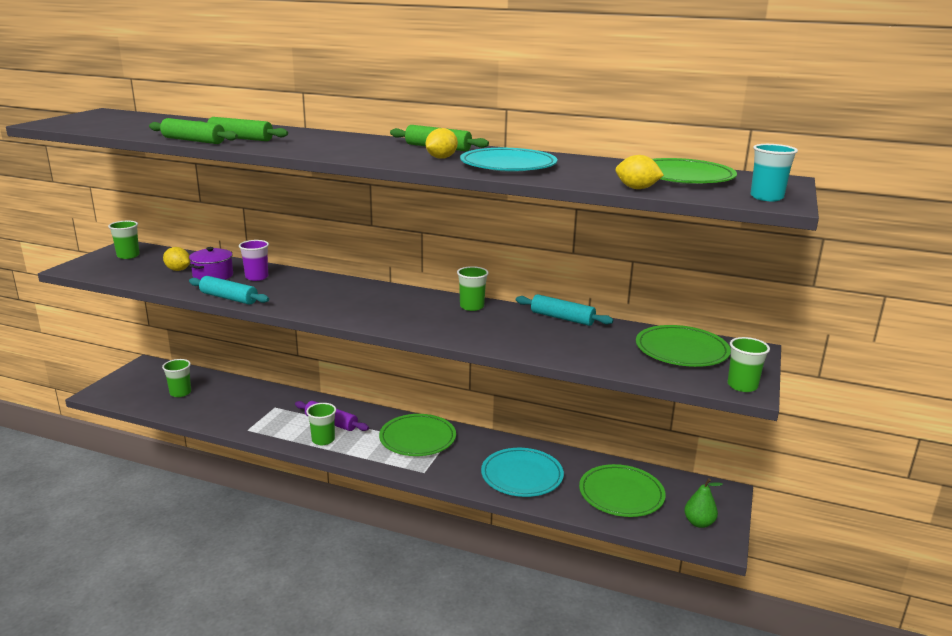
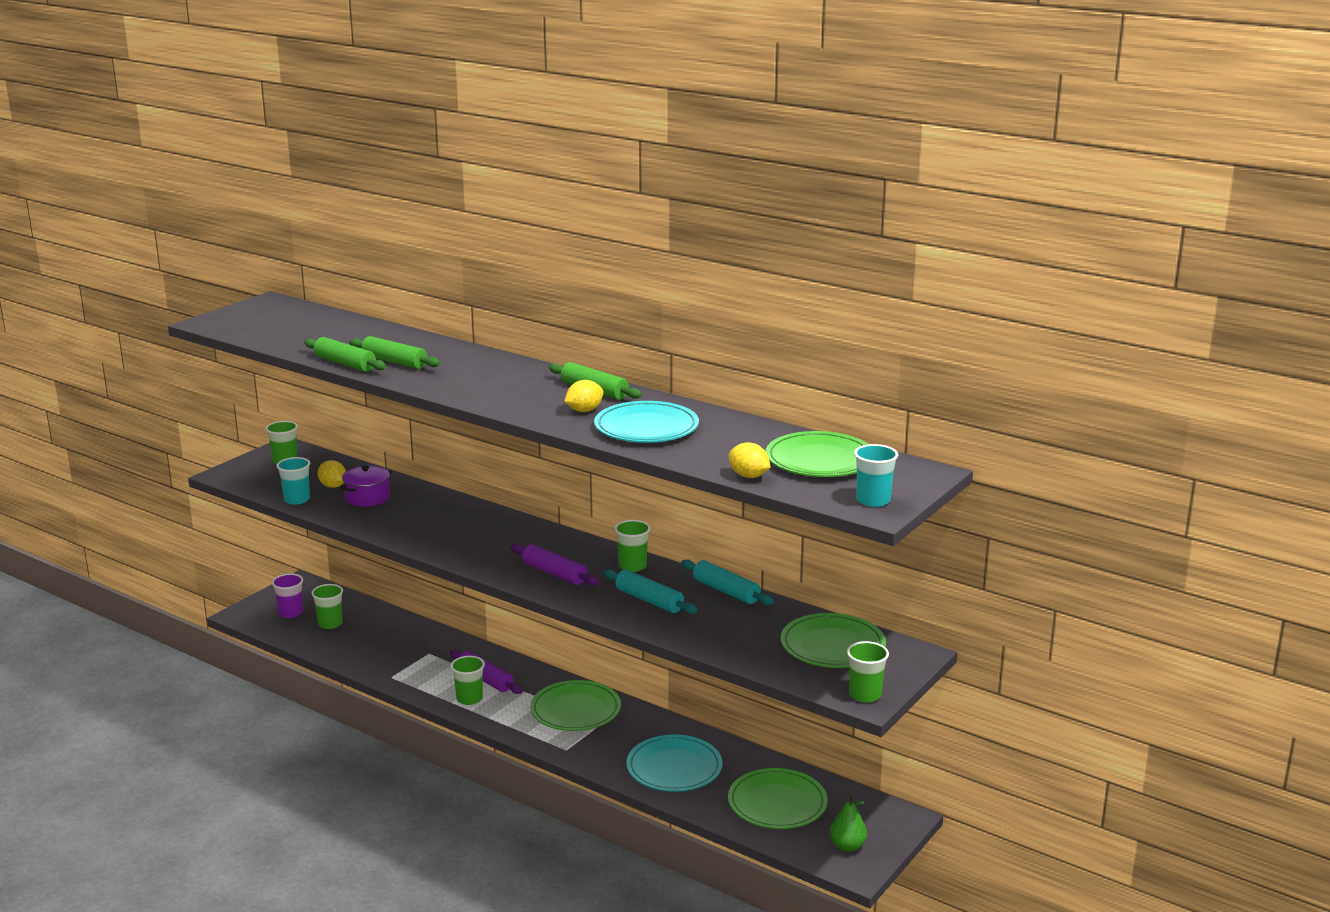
camera: 15 degrees right, 0 degrees up
(147, 281) = (297, 500): none -> turquoise cup
(229, 298) = (375, 529): turquoise rolling pin -> turquoise rolling pin (649, 600)
(257, 277) = (414, 504): purple cup -> purple cup (291, 613)
(408, 317) = (554, 573): none -> purple rolling pin

